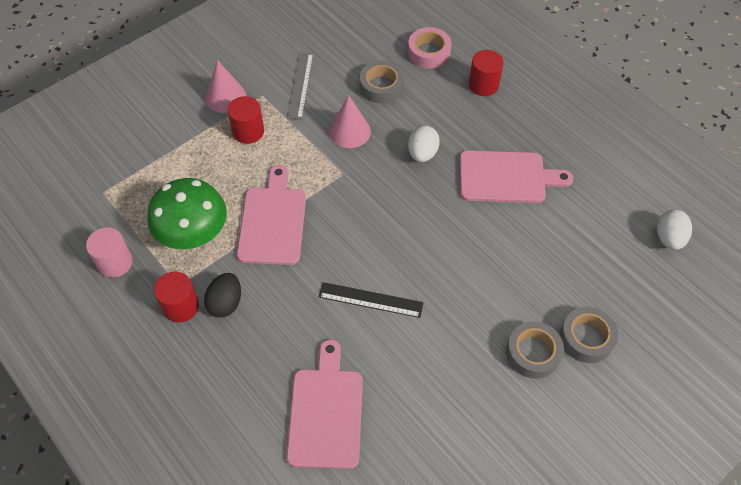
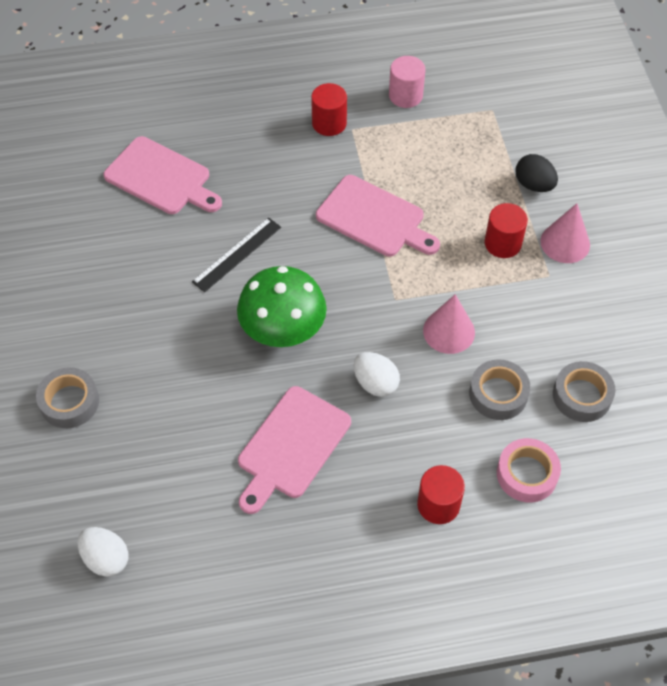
camera: 120 degrees right, 0 degrees up
(193, 232) = (402, 157): green mushroom -> green mushroom (283, 328)
(226, 303) = (310, 153): black egg -> black egg (534, 185)
(300, 85) = (545, 316): grey ruler -> none
(533, 353) = (91, 349): grey tape -> grey tape (581, 396)

